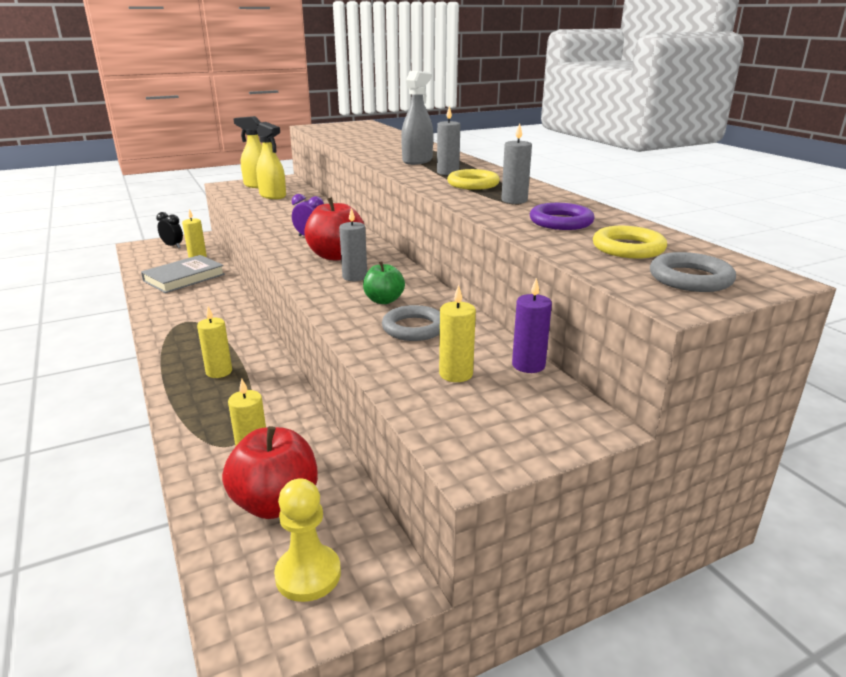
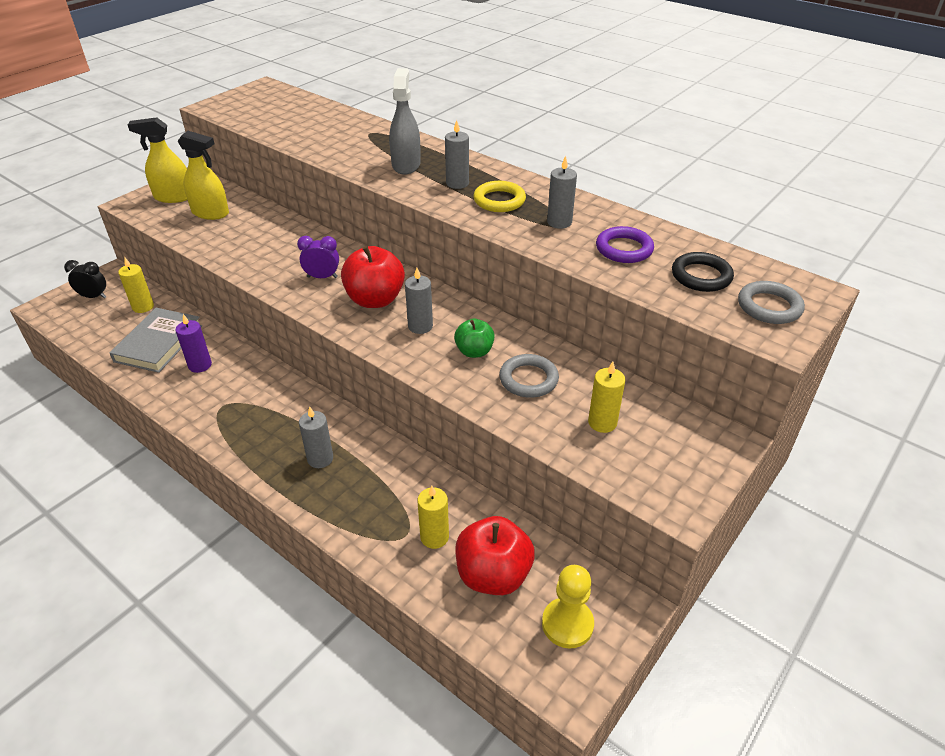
camera: 25 degrees left, 15 degrees up
(219, 372) = (320, 459): yellow candle -> grey candle
(528, 365) = (647, 394): purple candle -> purple candle (200, 365)
(628, 248) = (701, 276): yellow ring -> black ring

